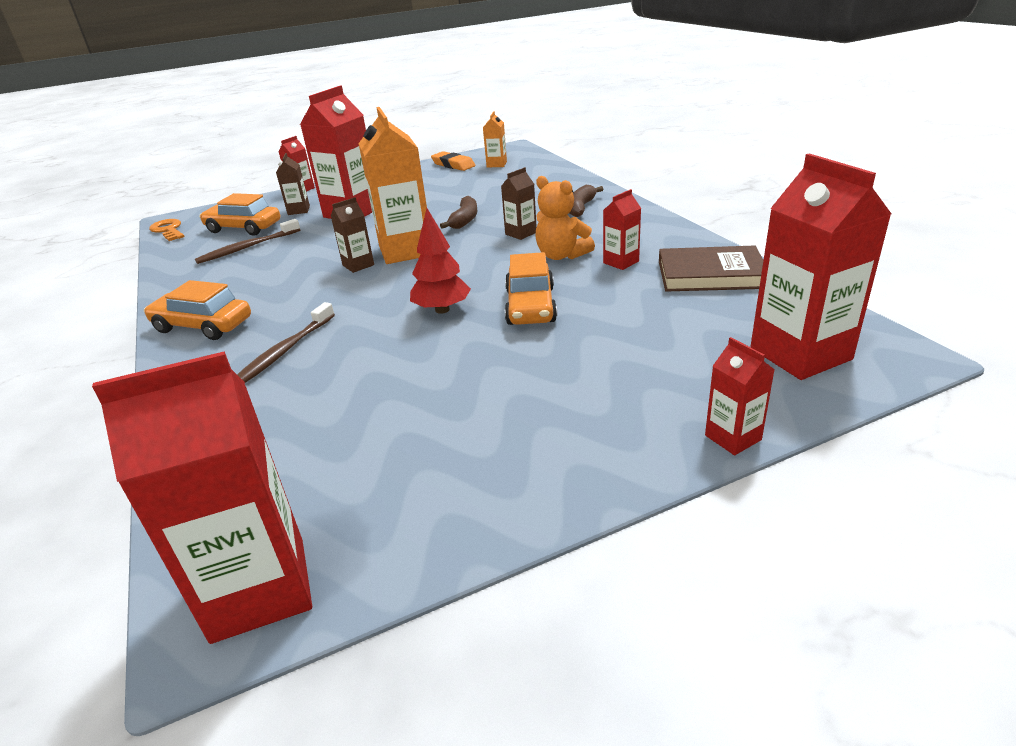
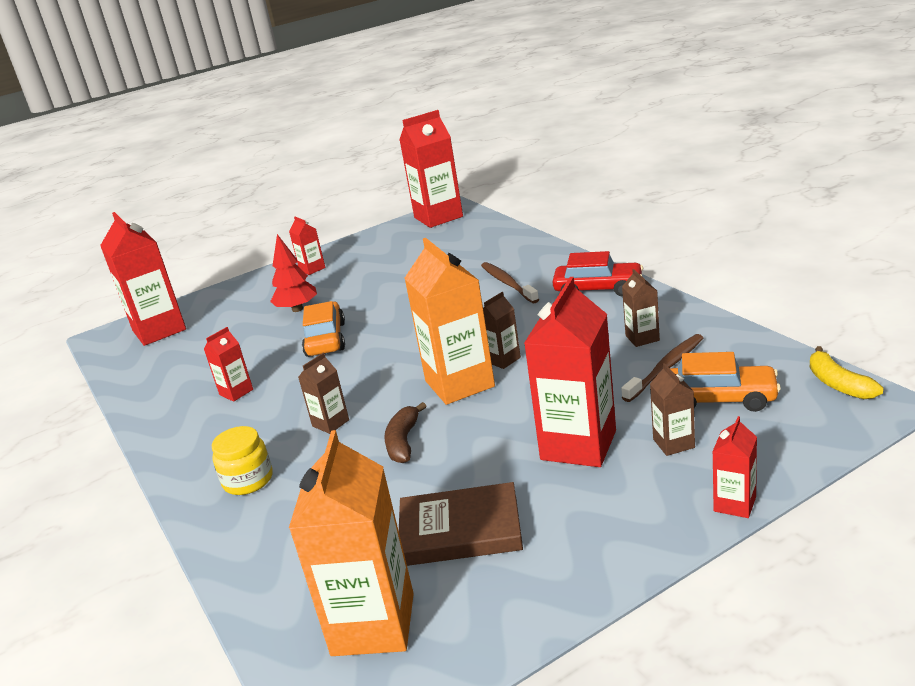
camera: 175 degrees right, 5 degrees down
(168, 230) = (838, 384): orange key -> yellow banana
(203, 326) = (598, 289): orange car -> red car
(233, 270) = (642, 338): none -> brown carton
(283, 352) = (507, 283): brown toothbrush -> brown toothbrush turned 45 degrees counterclockwise
(442, 310) = (398, 327): red tree -> red tree (297, 309)
(453, 165) = (467, 620): orange eraser -> none
(496, 164) = (373, 624): orange carton -> orange carton, size x2.05
(561, 255) = (290, 395): orange teddy bear -> none
(581, 207) = (248, 480): brown banana -> yellow jar
(710, 274) = (166, 386): brown book -> brown book (460, 530)
(733, 437) = (230, 286): red carton -> red carton (312, 269)

